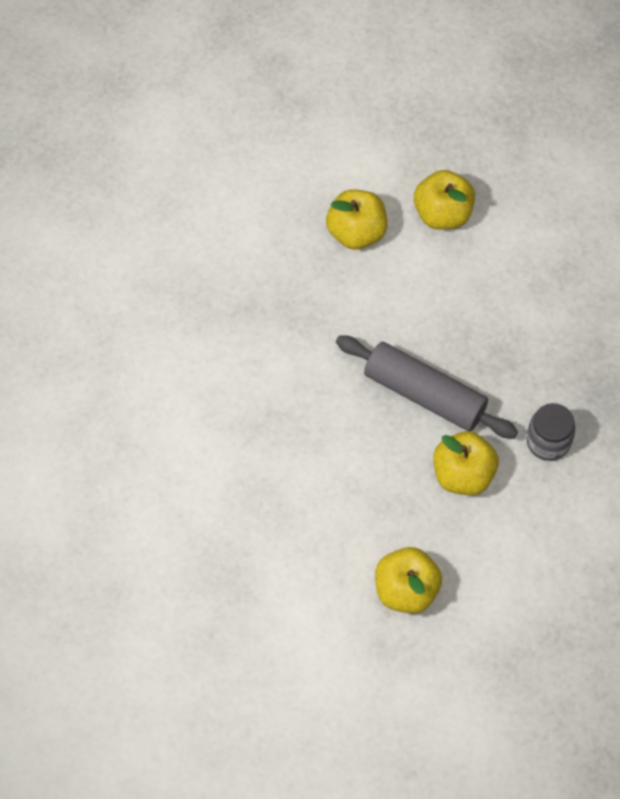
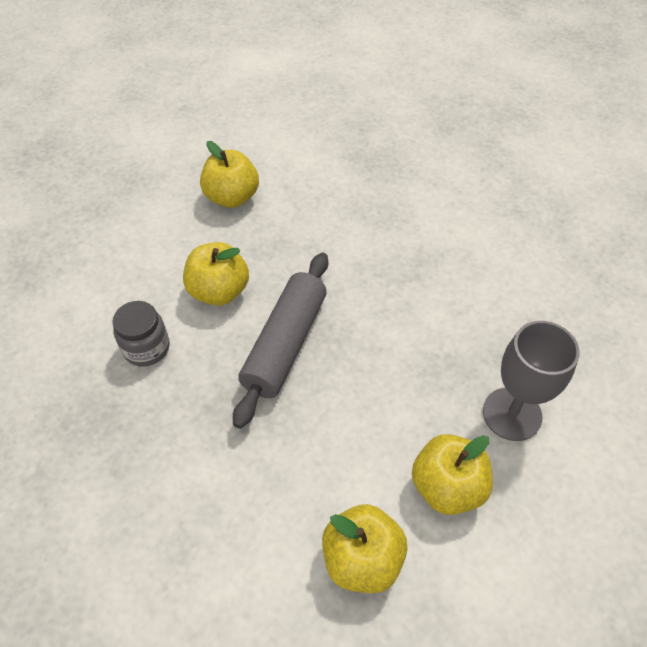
camera: 155 degrees right, 10 degrees down
(272, 260) = (512, 414): none -> grey goblet
(425, 394) = (285, 344): grey rolling pin -> grey rolling pin turned 75 degrees counterclockwise

